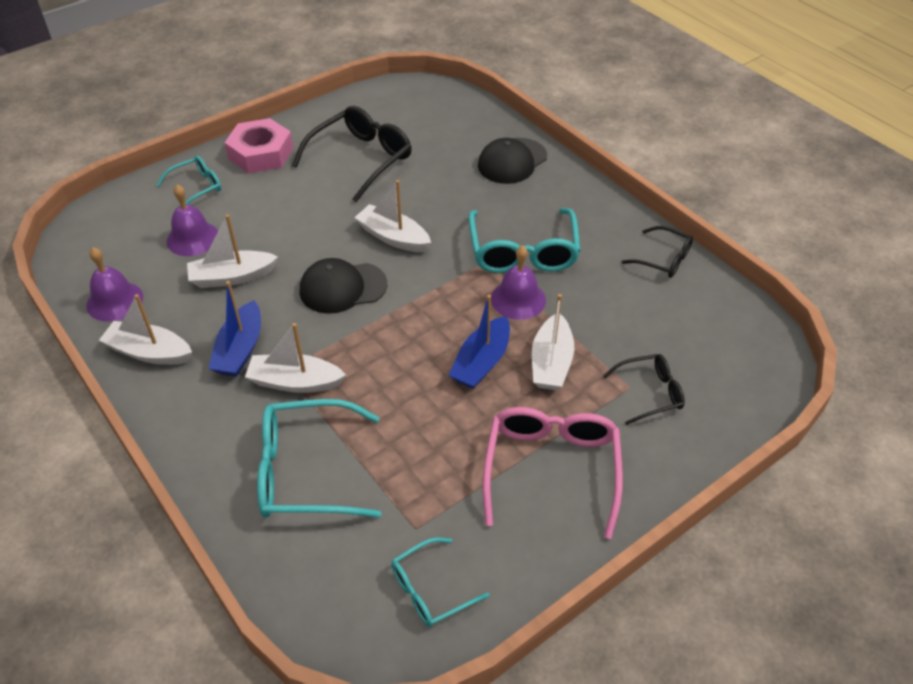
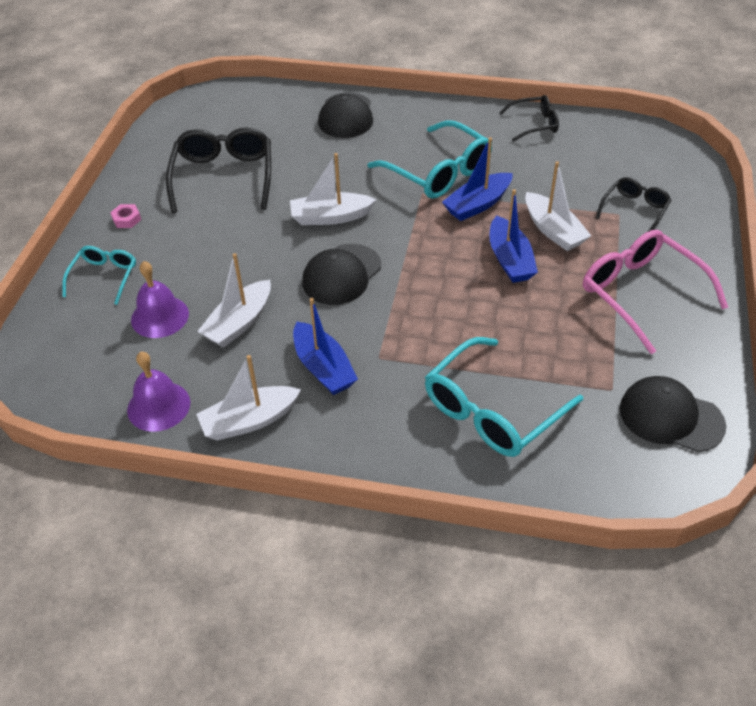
camera: 40 degrees left, 0 degrees up
(261, 153) = (127, 219): pink nut -> pink nut, size x0.41
(295, 382) = (399, 360): white boat -> none
(430, 589) = (671, 417): turquoise glasses -> black cap
(518, 299) = (478, 204): purple bell -> blue boat

